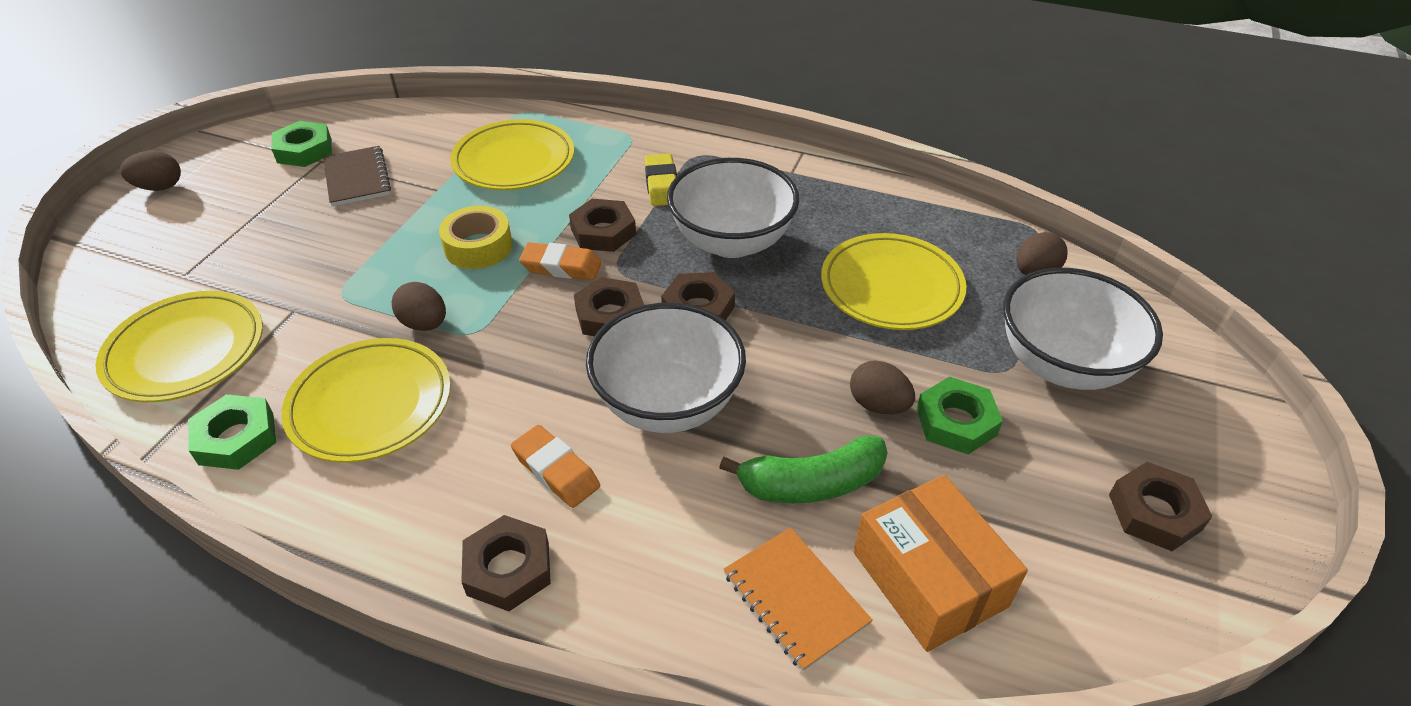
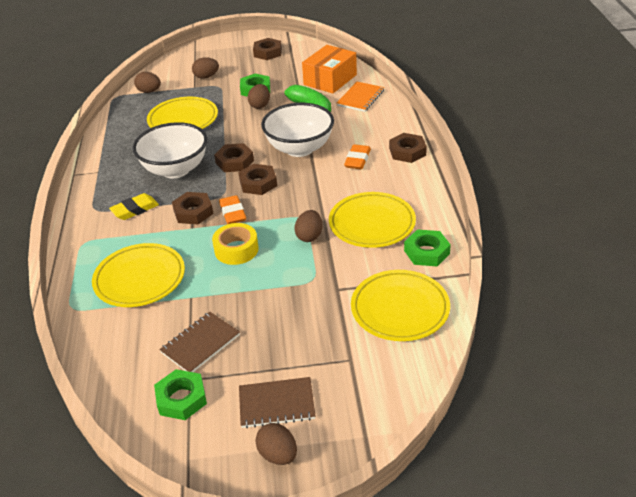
camera: 115 degrees left, 5 degrees down
(211, 204) = (276, 404): none -> brown notebook
(1062, 364) = (206, 77): white bowl -> brown egg

